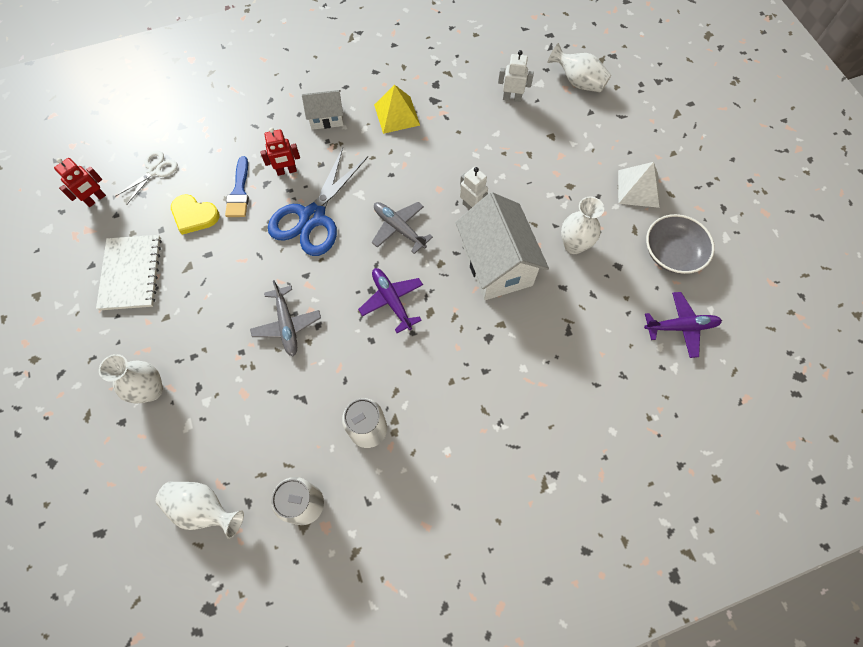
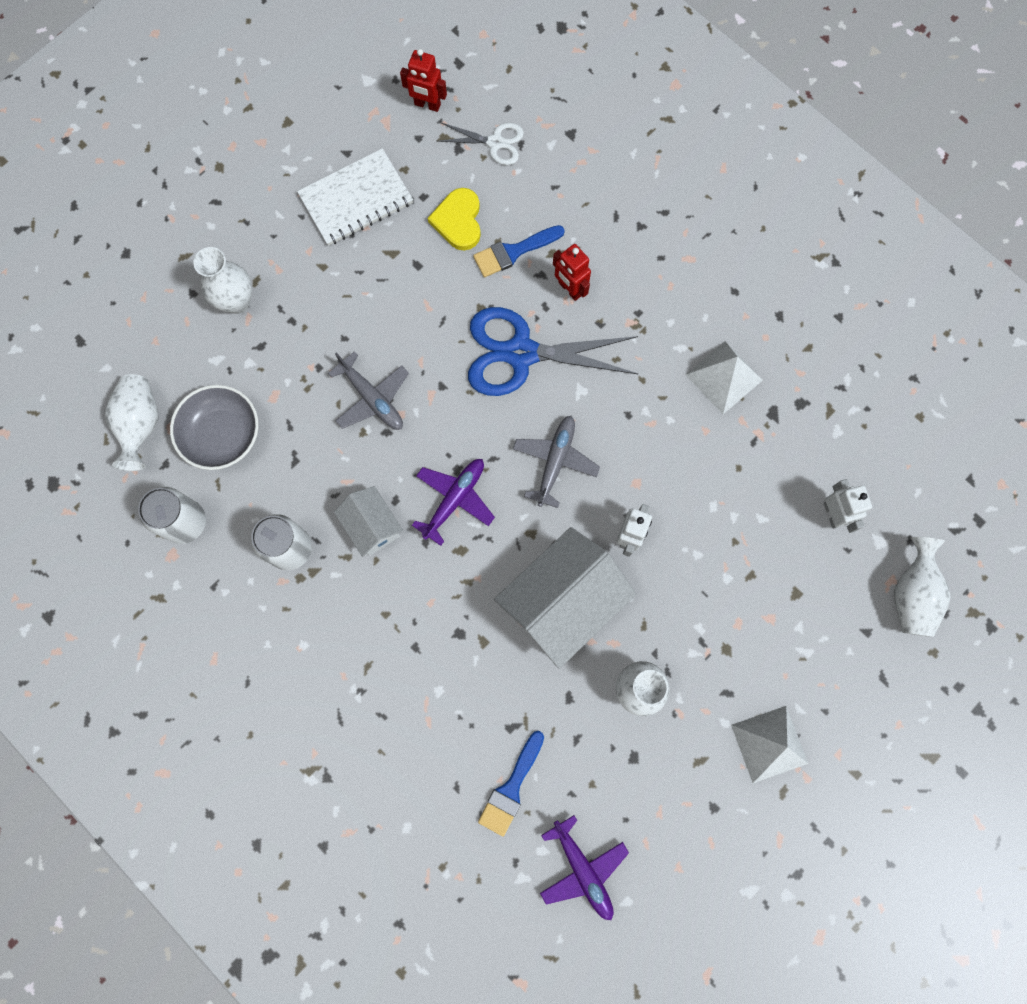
camera: 65 degrees right, 10 degrees up
(287, 324) = (372, 398): grey plane -> grey plane turned 90 degrees counterclockwise
(326, 118) = (672, 294): white house -> white house (372, 526)
(396, 114) = (724, 377): yellow pyramid -> white pyramid
(610, 349) = (511, 788): none -> blue brush
(672, 253) = (687, 823): grey bowl -> grey bowl (222, 434)

